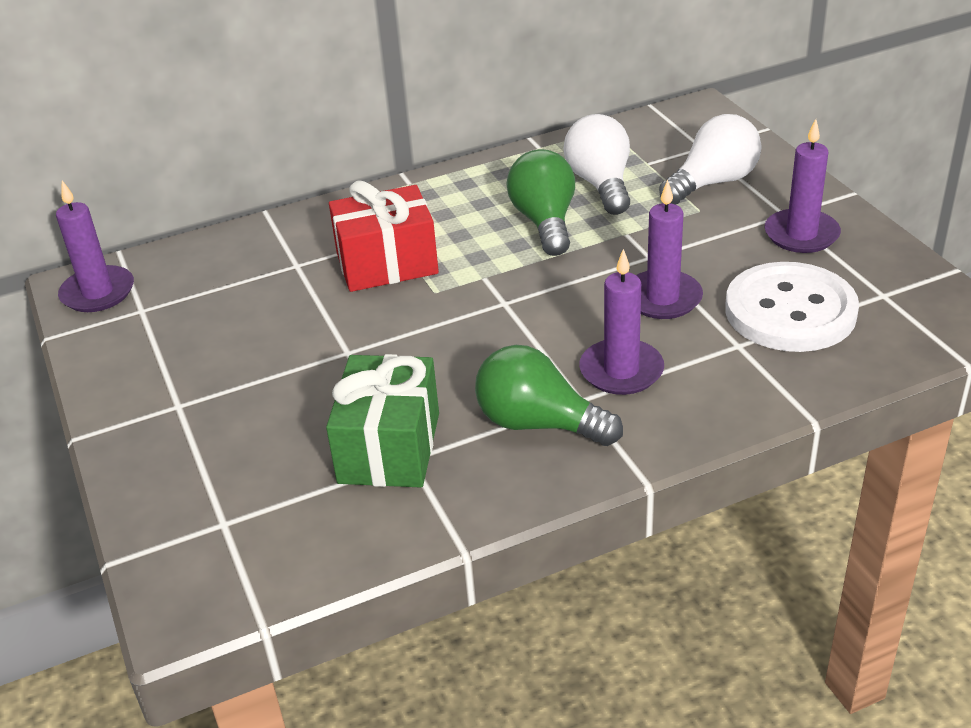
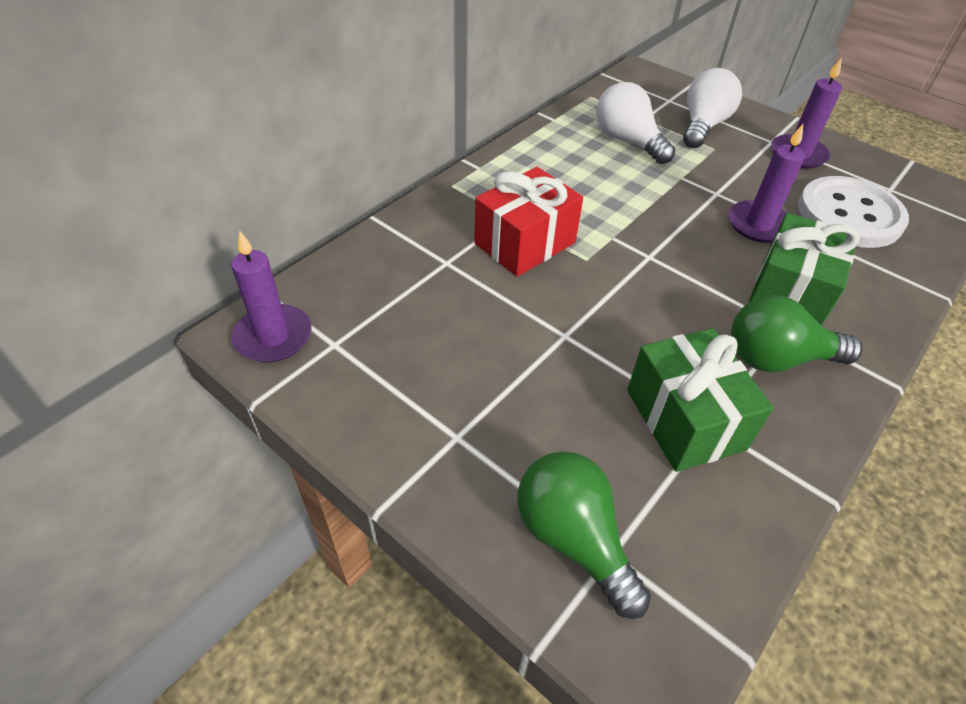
camera: 30 degrees left, 10 degrees up
(545, 222) = (616, 180): green light bulb -> green light bulb (573, 539)
(621, 371) = (789, 293): purple candle -> green gift

